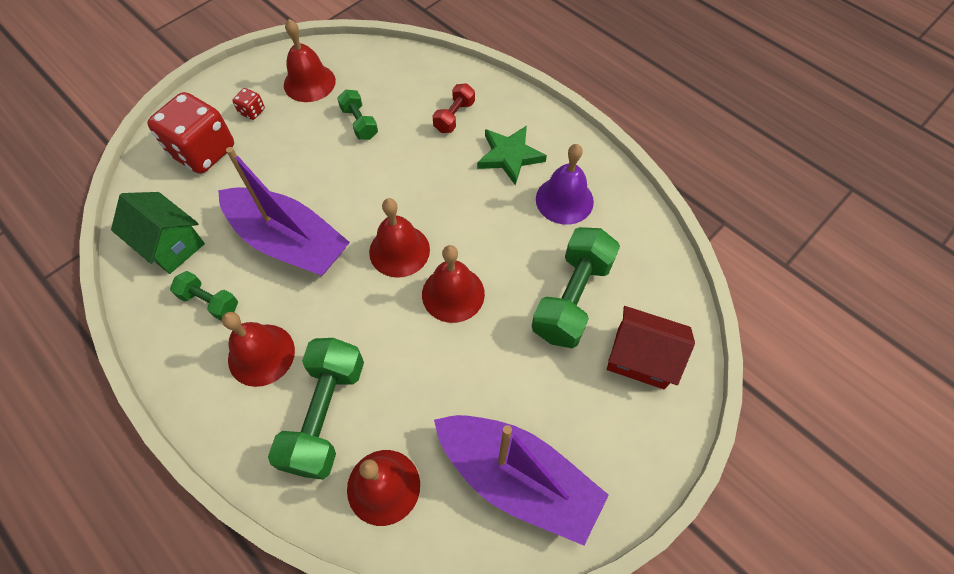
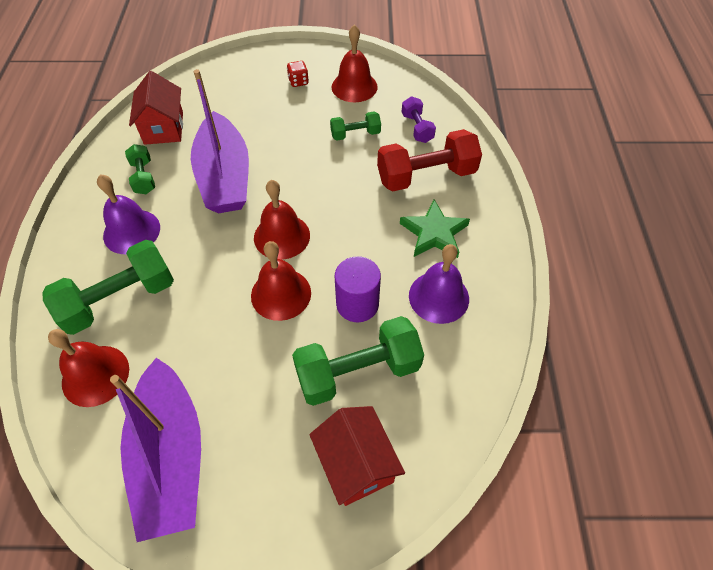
camera: 45 degrees right, 5 degrees down
(170, 244) = (163, 128): green house -> red house
(203, 152) = (243, 87): red dice -> none
(261, 354) = (131, 231): red bell -> purple bell
(359, 123) = (355, 134): green dumbbell -> green dumbbell turned 60 degrees clockwise
(403, 83) = (417, 128): none -> purple dumbbell
(454, 116) = (426, 176): red dumbbell -> red dumbbell, size x1.87
(516, 252) = (357, 304): none -> purple cylinder

